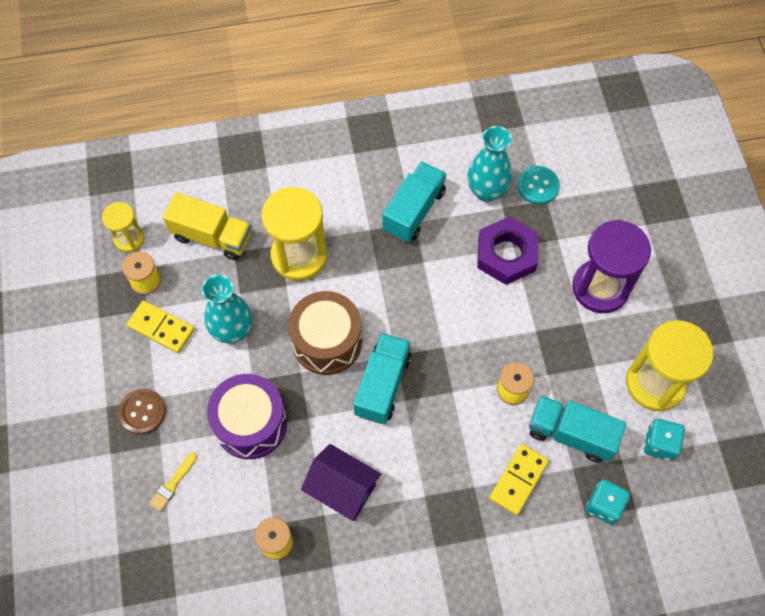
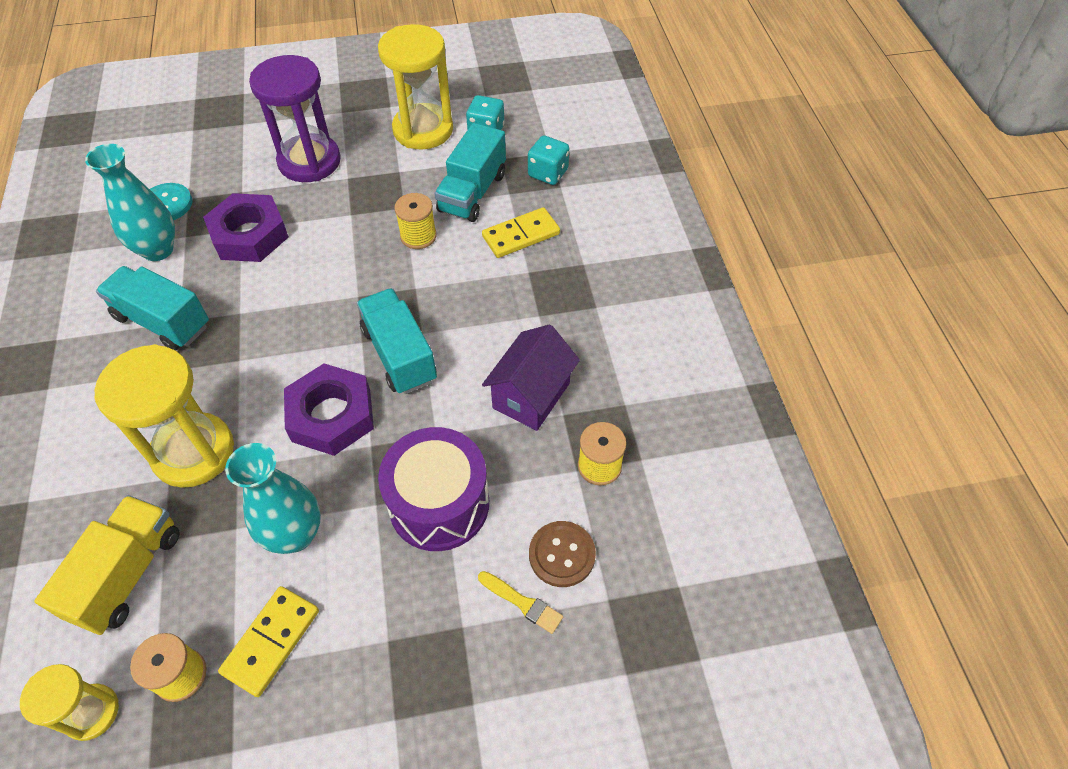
camera: 90 degrees left, 10 degrees down
(142, 412) = (409, 658): brown button -> brown button (562, 555)
(327, 342) = (331, 415): brown drum -> purple nut
(382, 385) = (399, 355): turquoise truck -> turquoise truck turned 45 degrees clockwise
(518, 480) = (521, 235): yellow domino -> yellow domino turned 60 degrees counterclockwise

